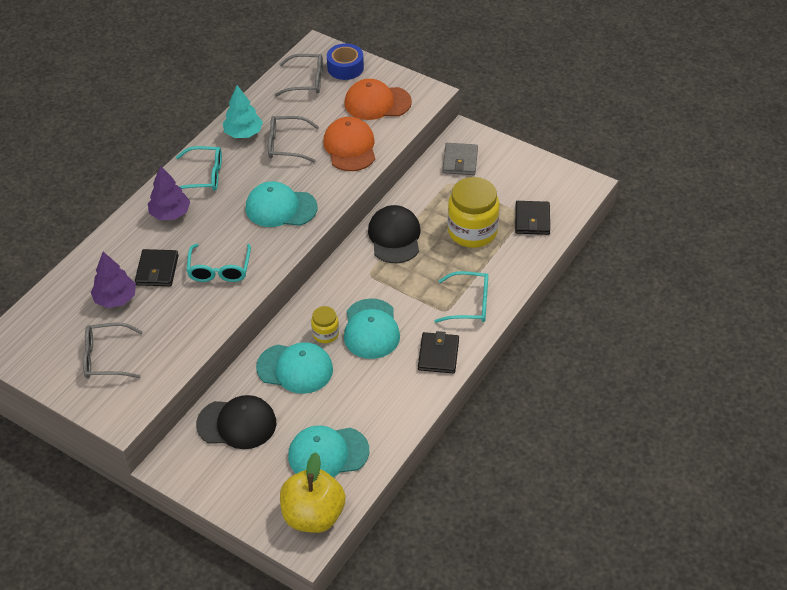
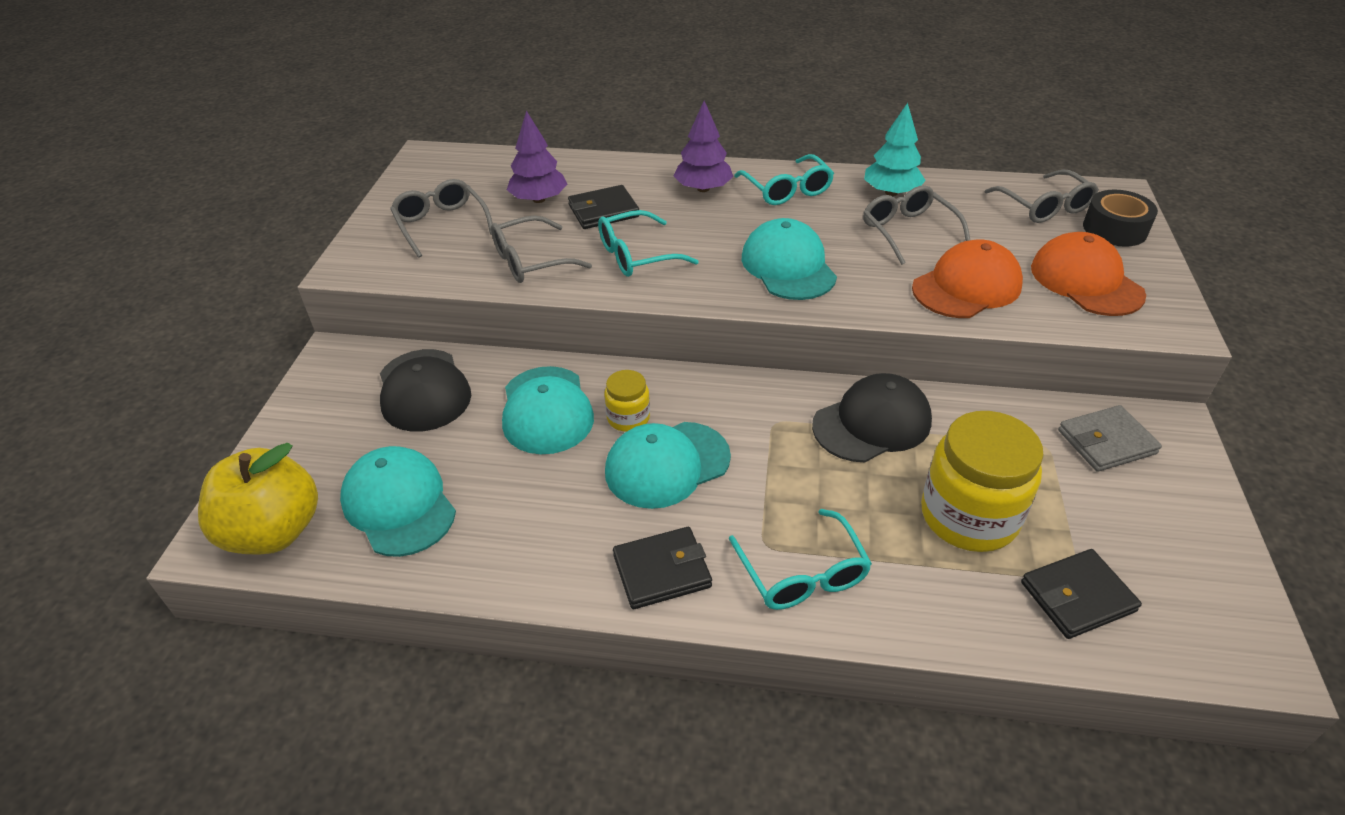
camera: 65 degrees right, 5 degrees down
(187, 321) = (532, 261): none -> grey glasses
(345, 68) = (1114, 229): blue tape -> black tape

